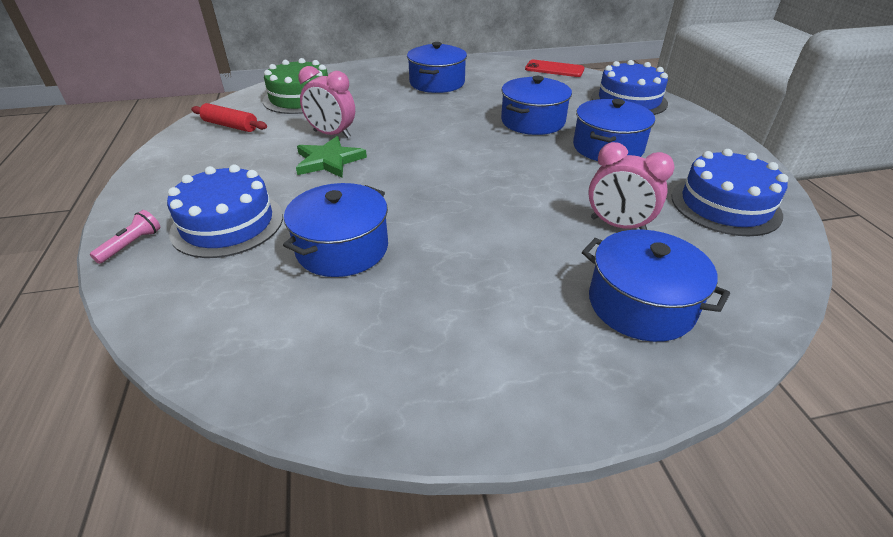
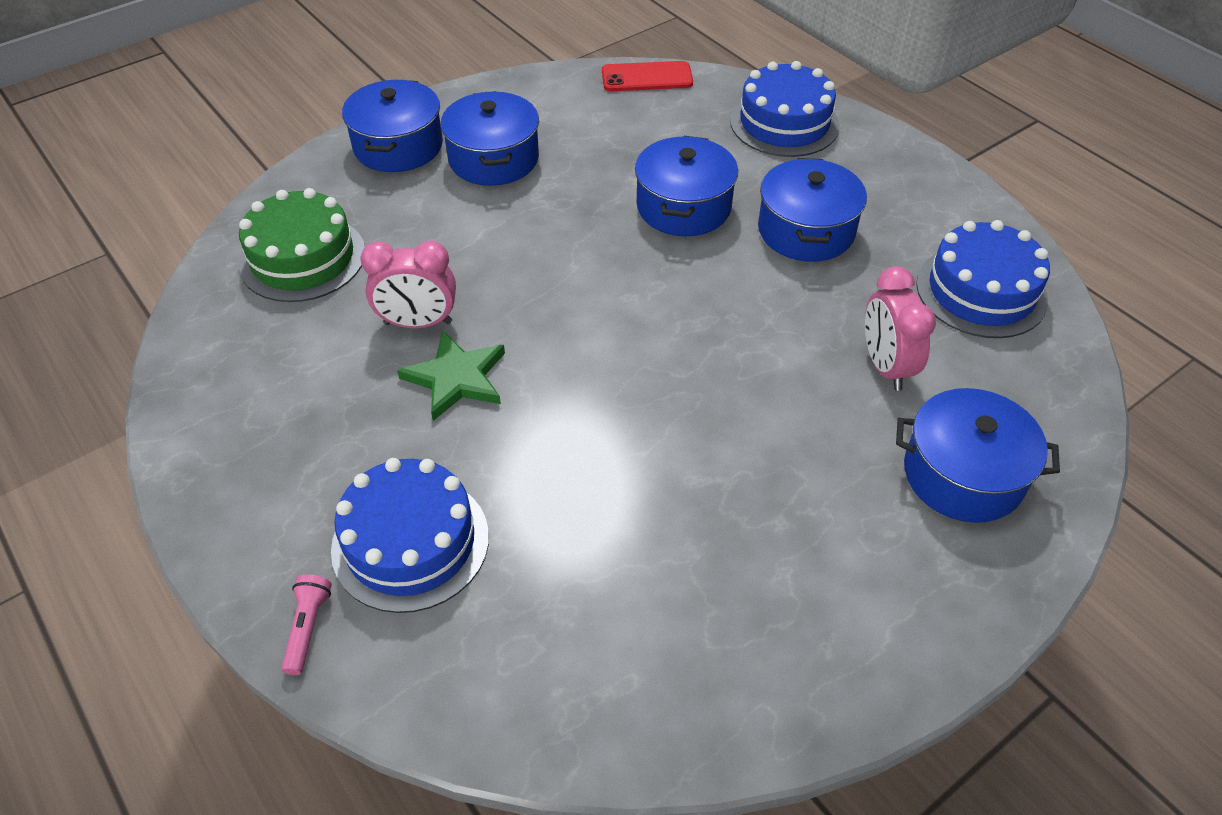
camera: 25 degrees left, 10 degrees up
(230, 126) = (240, 356): red rolling pin -> none
(342, 248) = (594, 523): blue pot -> blue pot (398, 146)
(618, 225) = (885, 366): pink clock -> pink clock turned 75 degrees clockwise

